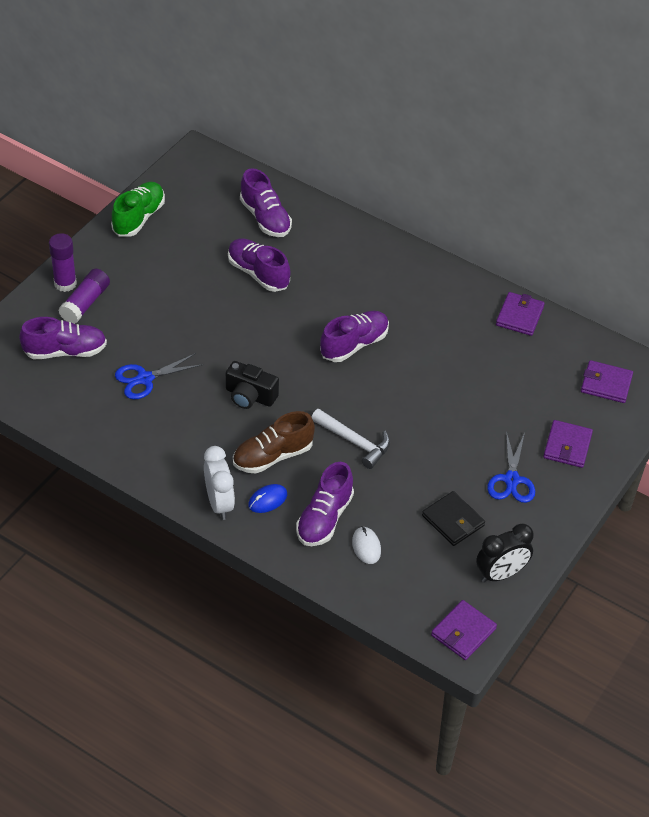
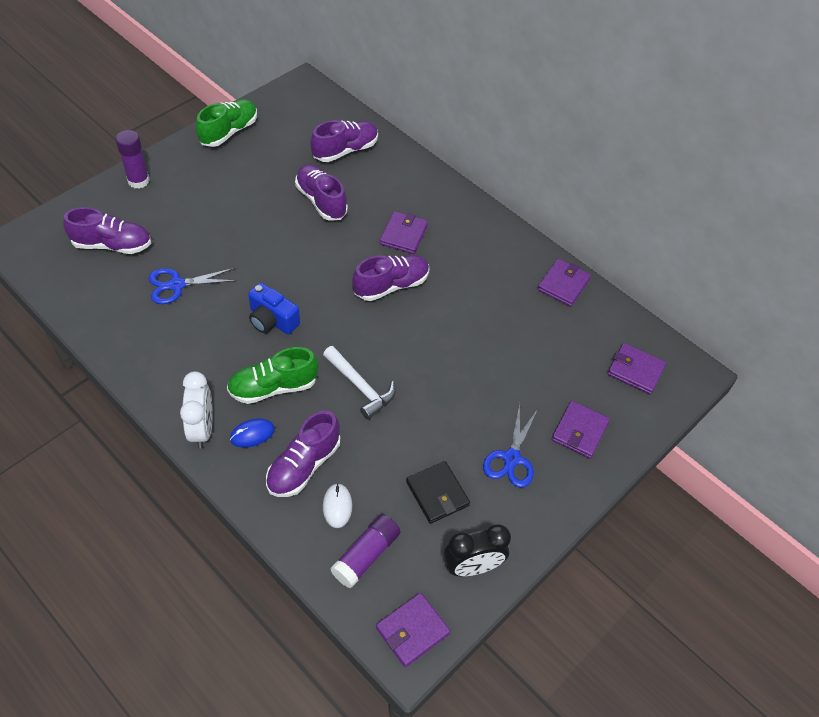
camera: 10 degrees right, 5 degrees up
(85, 303) = (149, 202): purple glue stick -> purple glue stick (366, 555)
(250, 396) = (272, 320): black camera -> blue camera
(265, 218) = (345, 150): purple shoe -> purple shoe turned 105 degrees counterclockwise
(273, 456) = (273, 387): brown shoe -> green shoe
(351, 294) = (403, 235): none -> purple wallet

